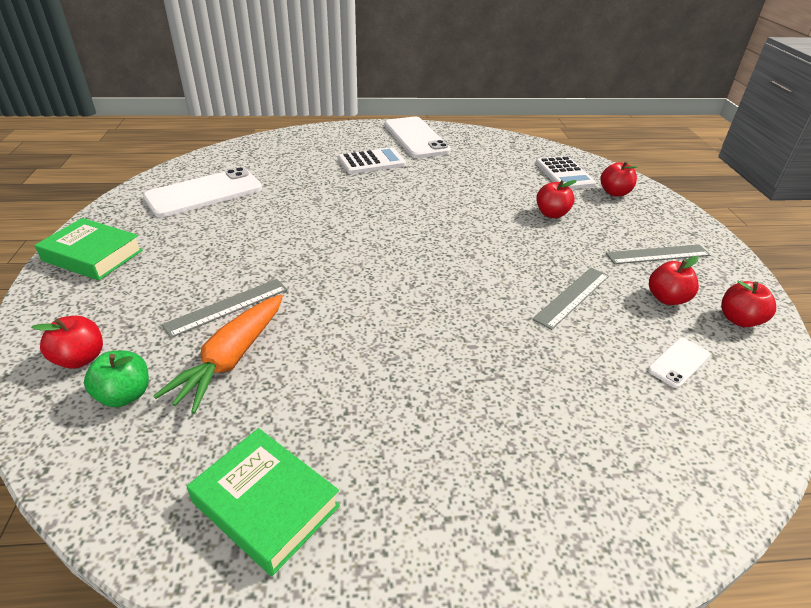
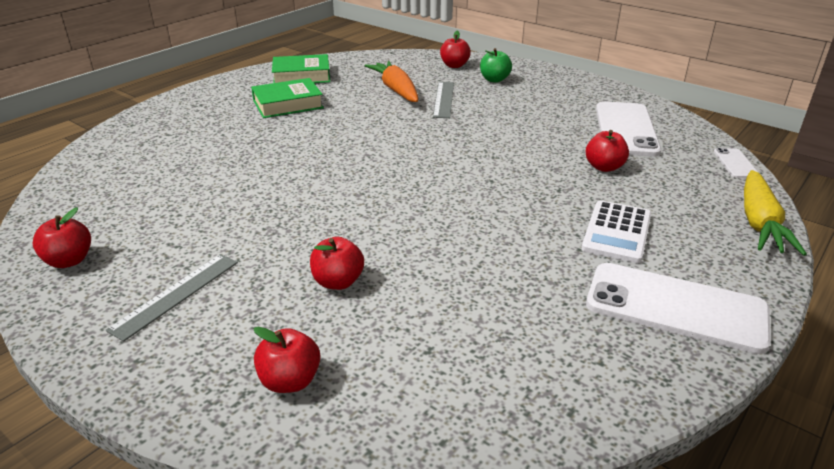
camera: 135 degrees right, 5 degrees down
(93, 255) = (562, 82): green book -> green book (288, 104)
(125, 395) = (411, 68): green apple -> green apple (494, 80)
(304, 134) = (759, 223): none -> yellow carrot
(564, 174) = (398, 376): white calculator -> none
(572, 297) = (240, 205): grey ruler -> none
(666, 298) = (150, 246): red apple -> red apple (604, 167)
(678, 362) = (126, 200): white phone -> white phone (735, 164)

